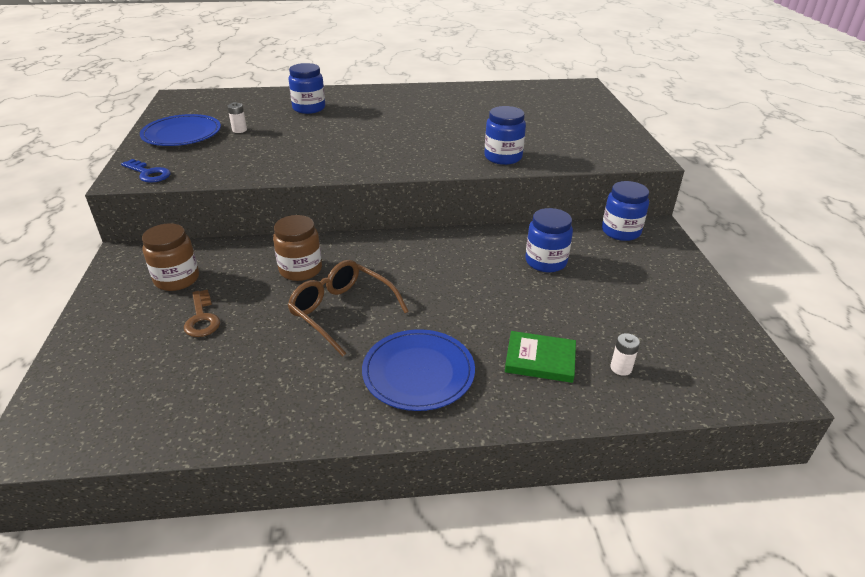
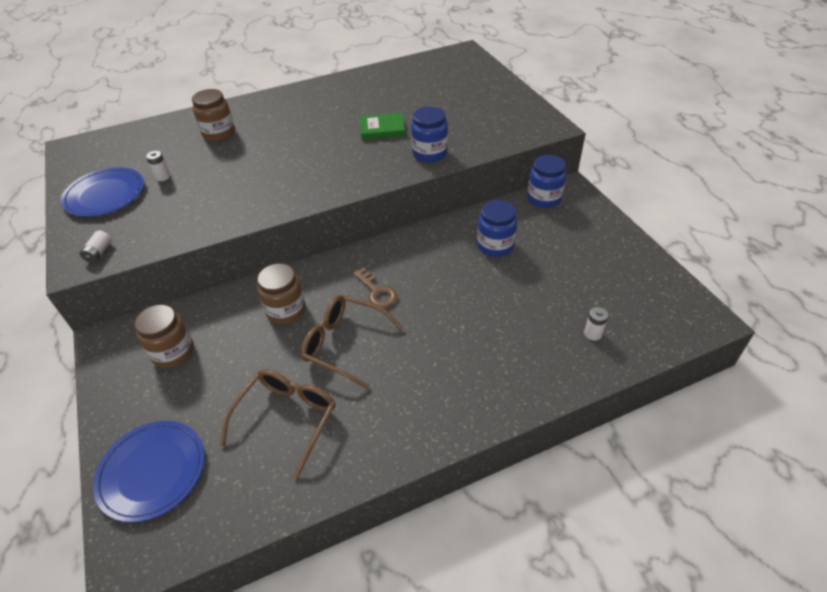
camera: 15 degrees left, 10 degrees up
(148, 173) = (99, 252): blue key -> white battery
(202, 318) = (220, 387): brown key -> brown key (377, 292)
(247, 362) = (286, 419): none -> brown glasses
(309, 108) = (219, 133): blue jar -> brown jar
(418, 372) = (437, 385): blue plate -> blue plate (152, 471)
(540, 359) = (528, 344): green book -> green book (382, 129)

